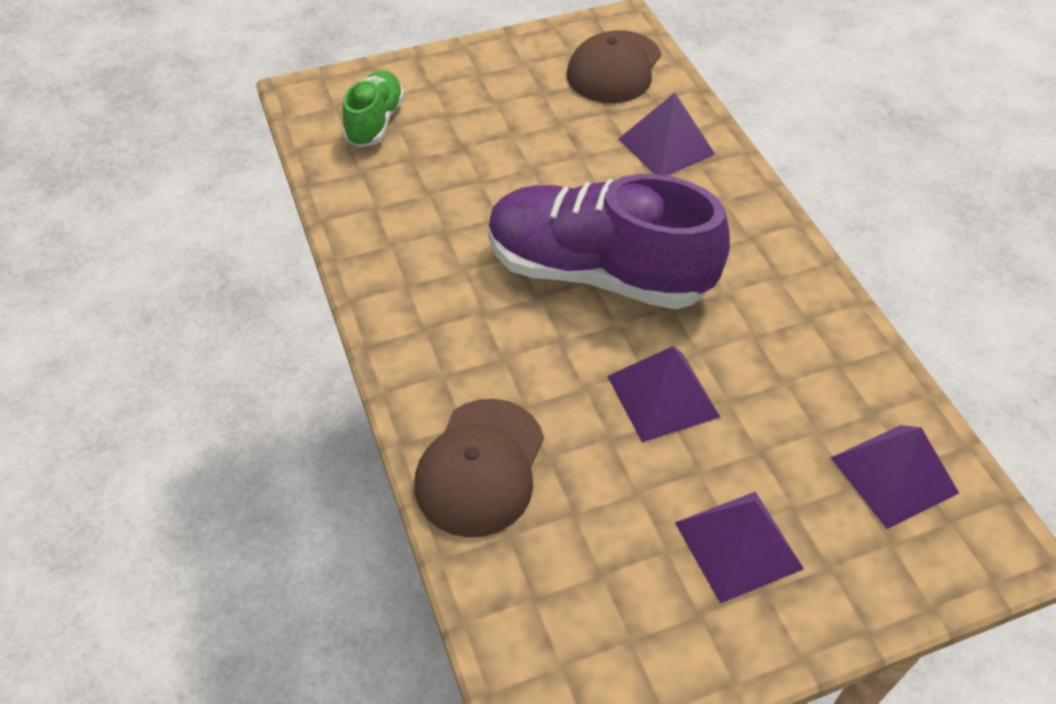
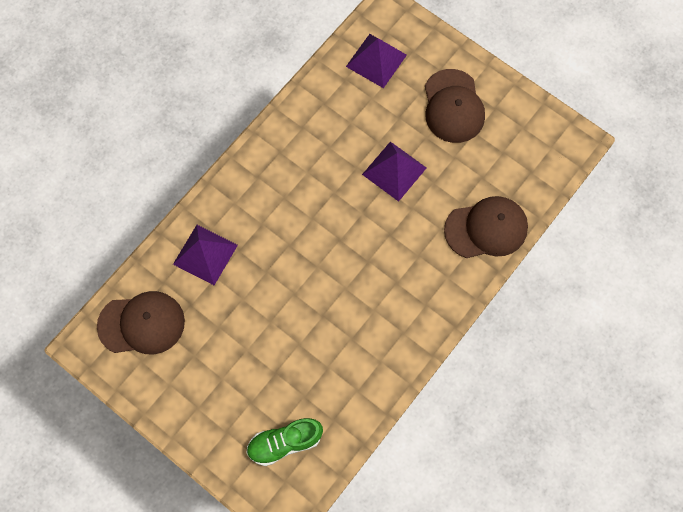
camera: 120 degrees left, 20 degrees up
(597, 272) = (332, 240): purple shoe -> none
(738, 545) = (453, 106): purple pyramid -> brown cap

